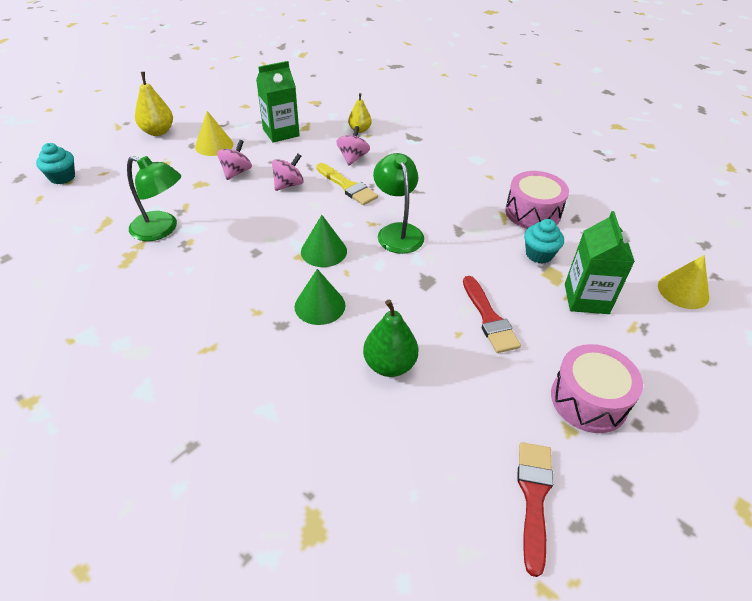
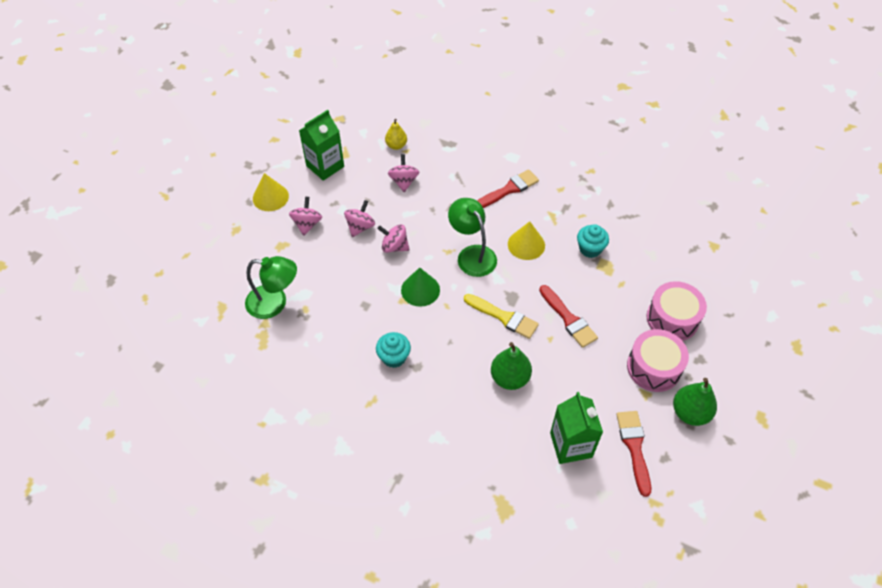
camera: 15 degrees left, 10 degrees up
(62, 177) = (151, 269): turquoise cupcake -> turquoise cupcake (394, 357)
(158, 132) = (208, 193): yellow pear -> none
(315, 208) = (394, 247): none -> pink spinning top
(320, 305) = (438, 342): green cone -> none
(347, 186) = (412, 216): yellow brush -> yellow brush (504, 317)
(463, 184) = (509, 189): none -> red brush
(532, 212) = (574, 206): pink drum -> pink drum (672, 319)
(586, 299) = (634, 282): green carton -> green carton (571, 445)
(630, 472) = (690, 413): none -> green pear
(683, 291) = (703, 256): yellow cone -> yellow cone (526, 244)

